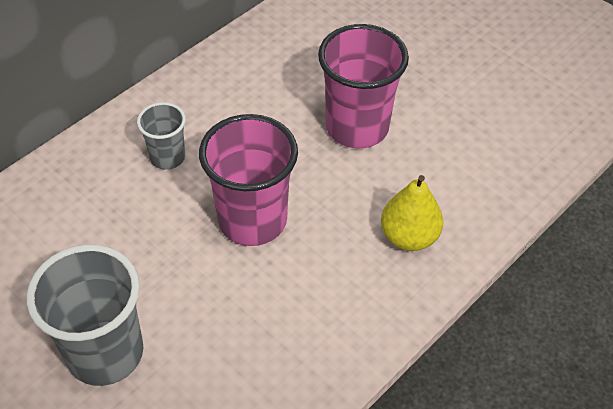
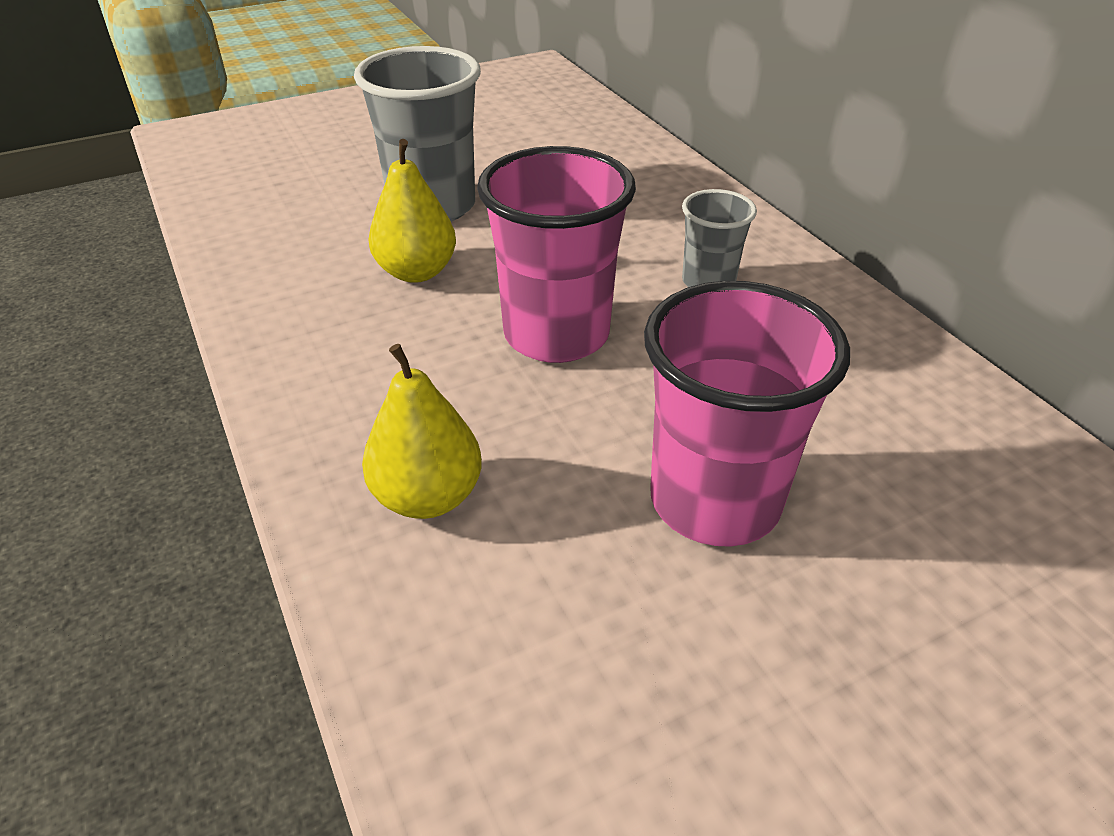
camera: 110 degrees right, 10 degrees down
(207, 325) = (416, 272): none -> yellow pear

